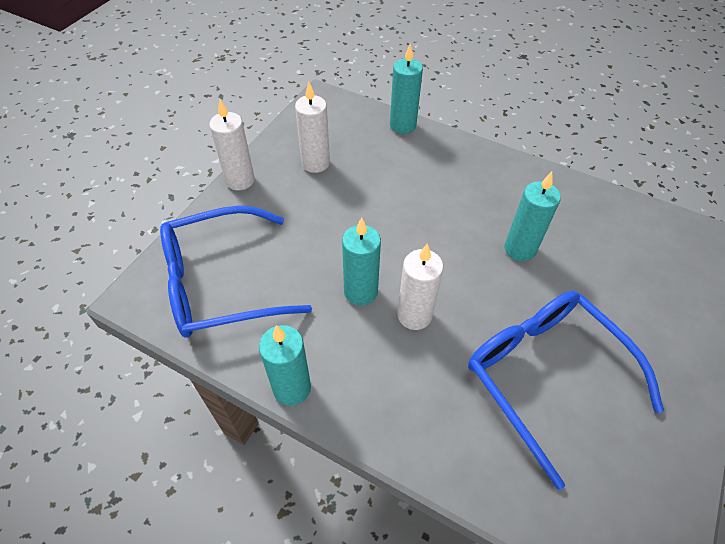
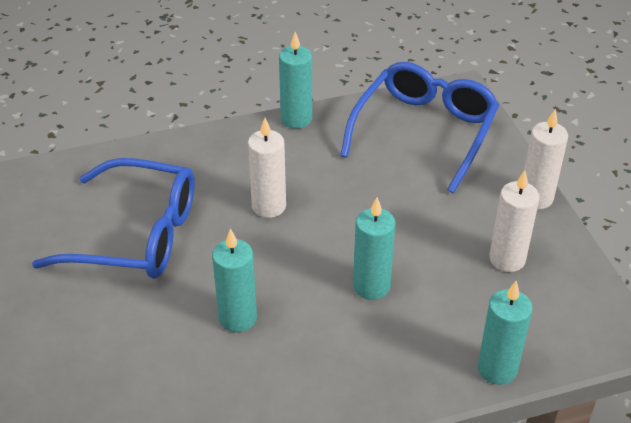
camera: 135 degrees right, 10 degrees down
(360, 292) = (325, 193): turquoise candle -> turquoise candle (371, 286)

